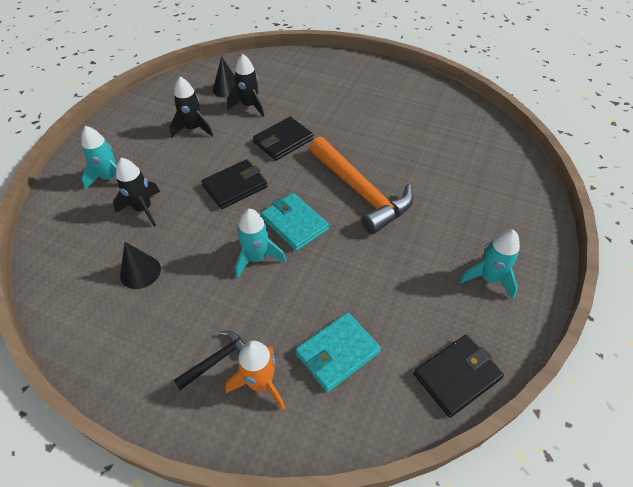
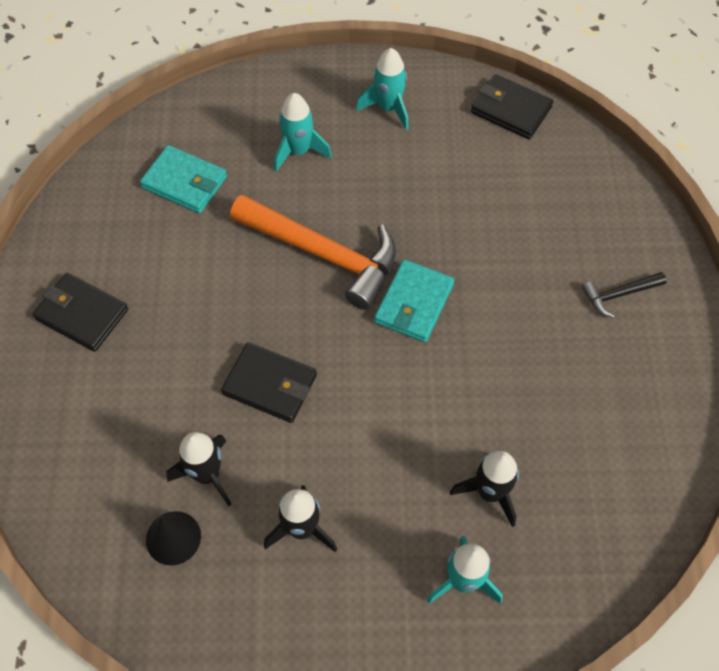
camera: 115 degrees left, 10 degrees up
(140, 272) = (576, 430): black cone -> none
(217, 360) = (619, 295): black hammer -> black hammer turned 45 degrees counterclockwise
(235, 186) = (390, 401): black wallet -> black wallet (82, 314)
(257, 258) = (485, 318): turquoise rocket -> turquoise rocket (299, 151)
(260, 383) = (615, 248): orange rocket -> none
(337, 353) = (546, 201): turquoise wallet -> turquoise wallet (184, 182)
(361, 192) = (324, 254): orange hammer -> orange hammer turned 90 degrees clockwise

